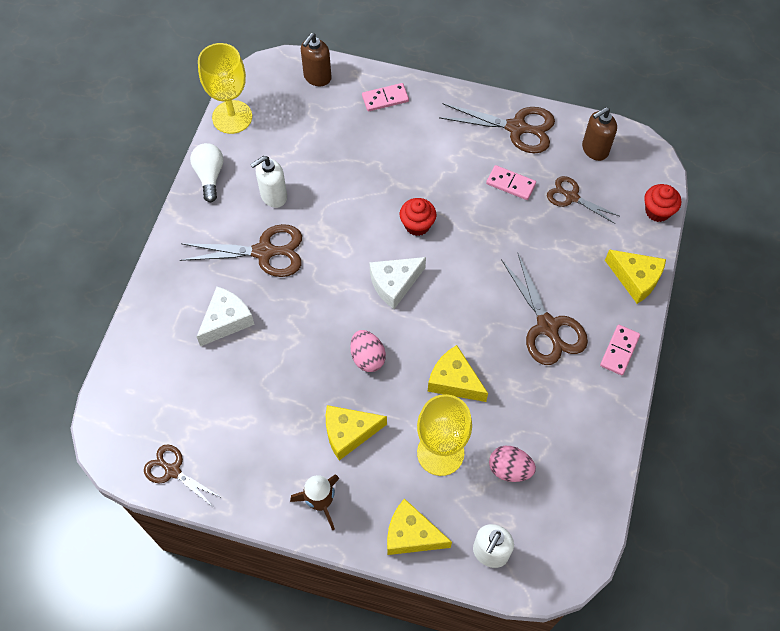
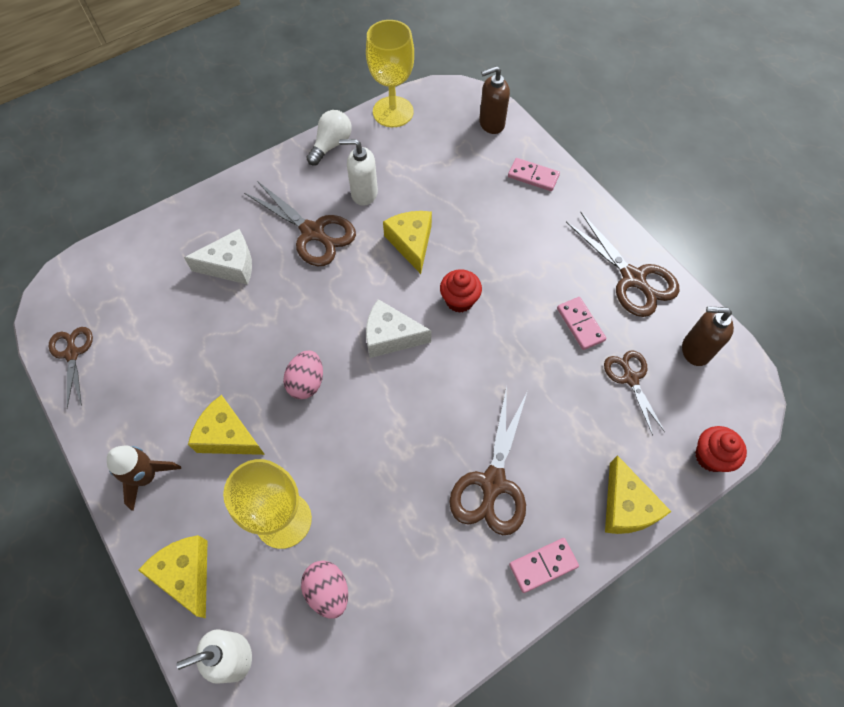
camera: 40 degrees right, 0 degrees up
(454, 381) = (359, 464): yellow cheese -> yellow cheese (411, 243)

